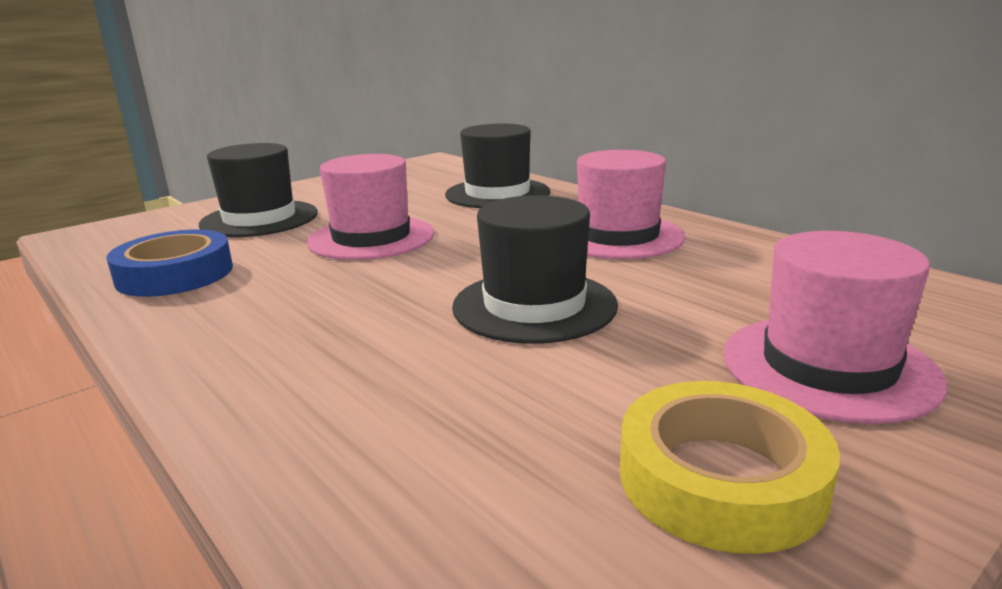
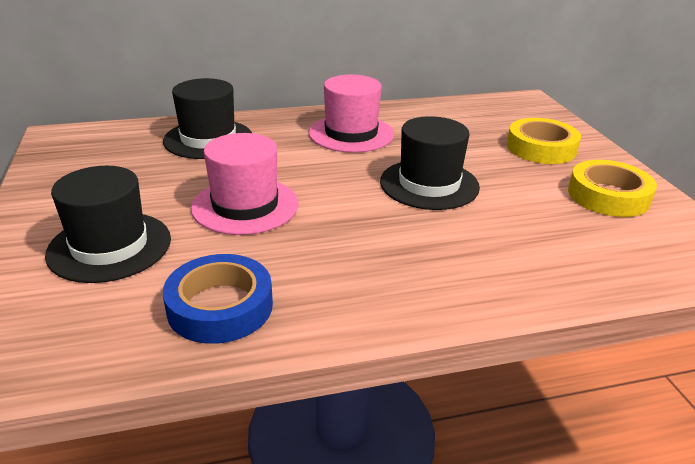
camera: 65 degrees left, 10 degrees up
(828, 366) = (541, 148): pink hat -> yellow tape

